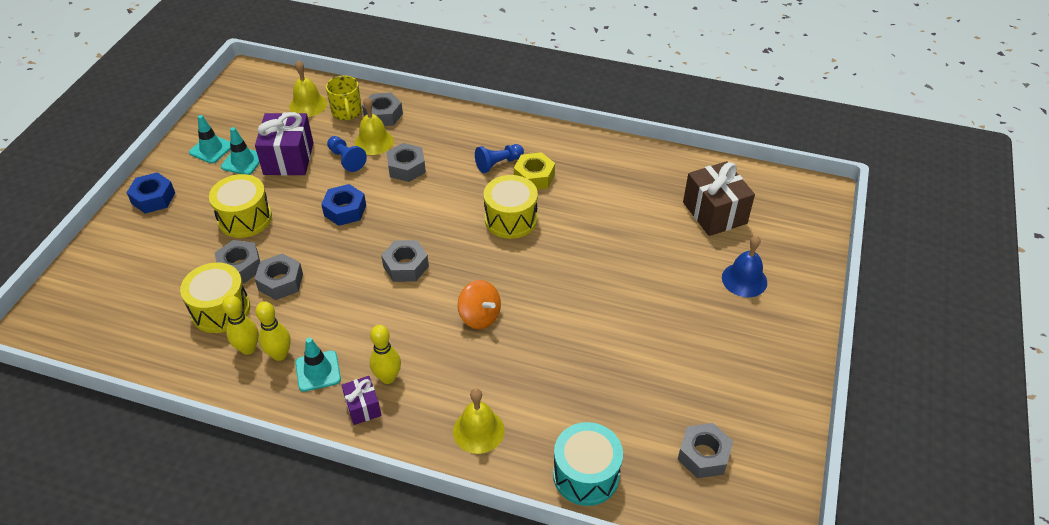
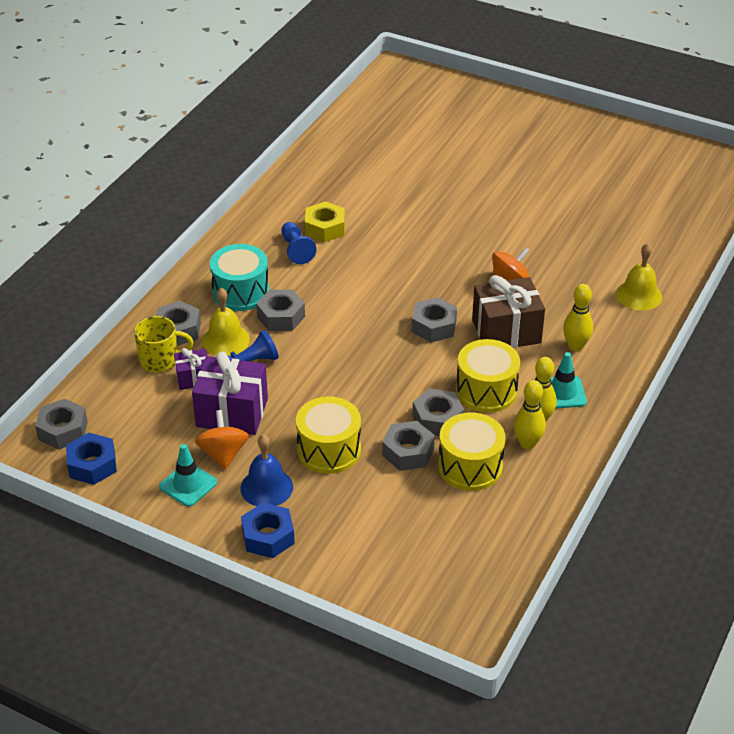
camera: 80 degrees left, 5 degrees down
(243, 161) = (223, 454): turquoise traffic cone -> orange spinning top
(308, 105) = (130, 394): yellow bell -> none
(345, 210) = (337, 367): blue nut -> blue nut (92, 465)
(363, 407) = (608, 364): purple gift -> purple gift (193, 378)
(511, 219) = (383, 250): yellow drum -> yellow drum (486, 390)
(586, 475) = (684, 242): turquoise drum -> turquoise drum (240, 292)
(703, 455) = (669, 182): grey nut -> grey nut (63, 430)
(714, 213) = (407, 129): brown gift -> brown gift (506, 331)
(744, 280) = (492, 129): blue bell -> blue bell (266, 487)

